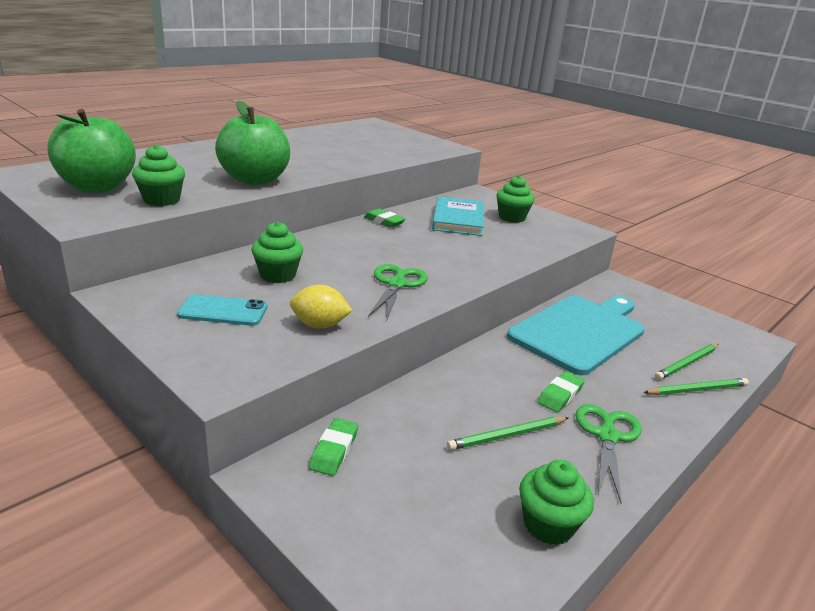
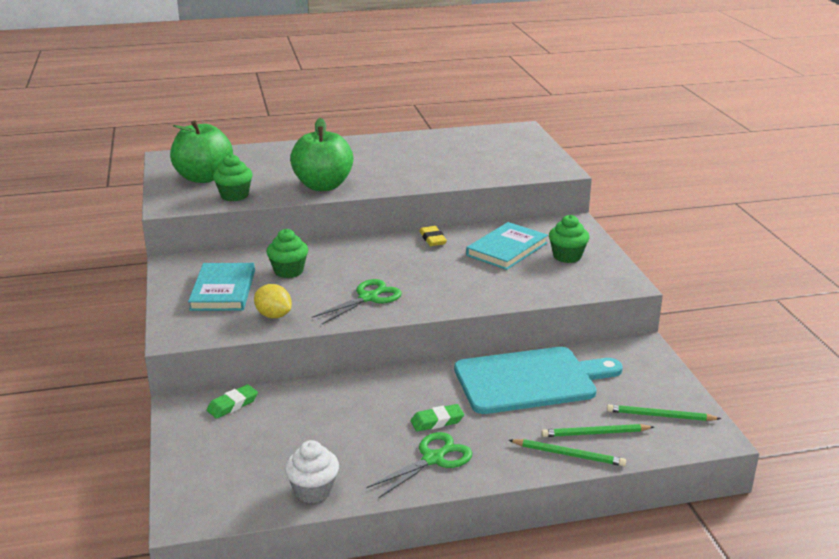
camera: 35 degrees right, 0 degrees up
(223, 311) = (223, 290): turquoise phone -> turquoise book
(384, 221) = (432, 239): green eraser -> yellow eraser
(507, 436) = (357, 434): green pencil -> green pencil (660, 416)
(548, 525) = (313, 490): green cupcake -> white cupcake

